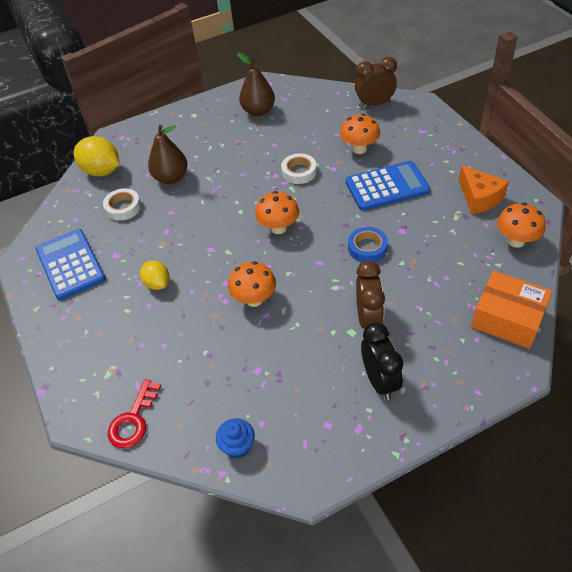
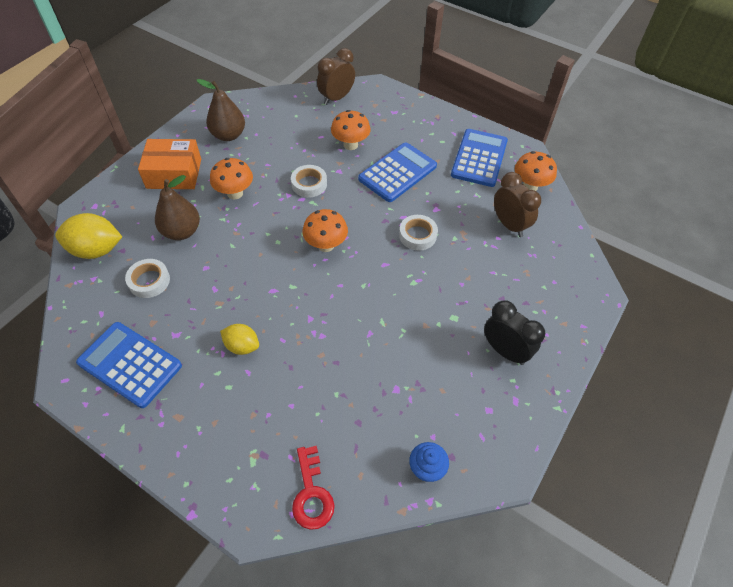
camera: 35 degrees left, 5 degrees up
(254, 299) = (349, 323): orange mushroom -> orange mushroom (235, 193)
(367, 248) = (417, 235): blue tape -> white tape
(368, 319) = (460, 300): brown clock -> brown clock (509, 225)
(479, 198) = (479, 158): orange cheese -> blue calculator
(507, 318) = (565, 255): orange box -> orange box (174, 173)

